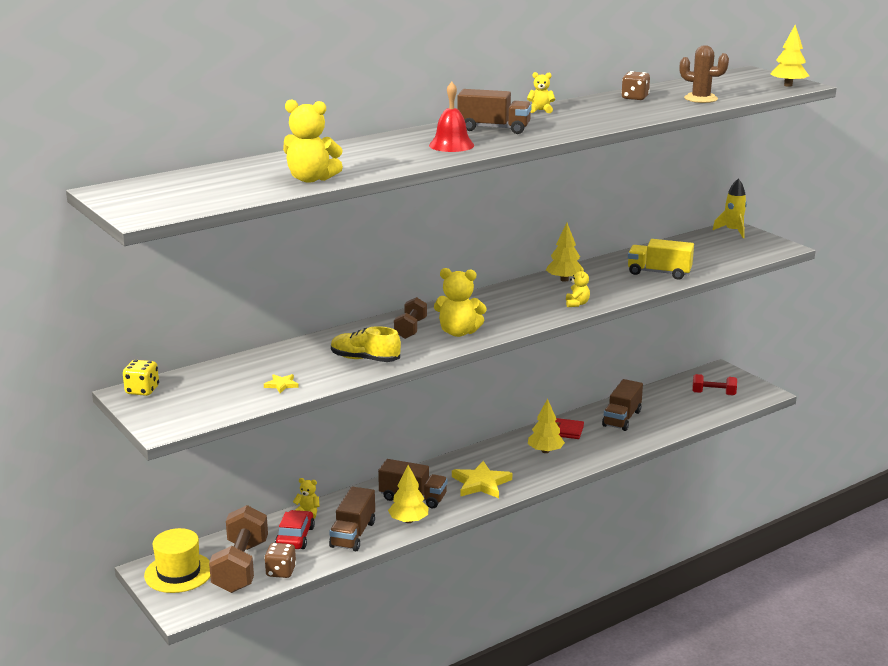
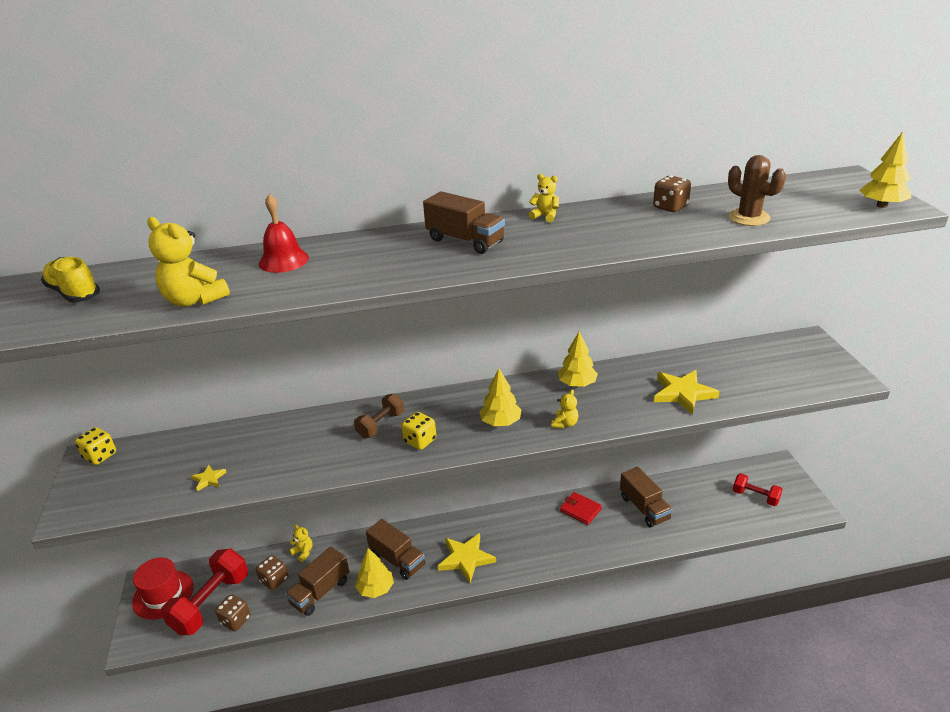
camera: 25 degrees right, 10 degrees up
(178, 573) = (163, 594): yellow hat -> red hat
(241, 567) = (211, 603): brown dumbbell -> red dumbbell
(295, 537) = (274, 580): red car -> brown dice
(365, 359) = (307, 460): yellow shoe -> yellow shoe (74, 293)
(451, 145) = (392, 263): red bell -> red bell (283, 260)
(458, 332) = (420, 441): yellow teddy bear -> yellow dice
(545, 451) = (548, 532): yellow tree -> yellow tree (501, 422)
(622, 418) = (644, 508): brown truck -> brown truck turned 75 degrees counterclockwise
(659, 273) = (683, 393): yellow truck -> yellow star
(732, 231) = (805, 343): yellow rocket -> none

